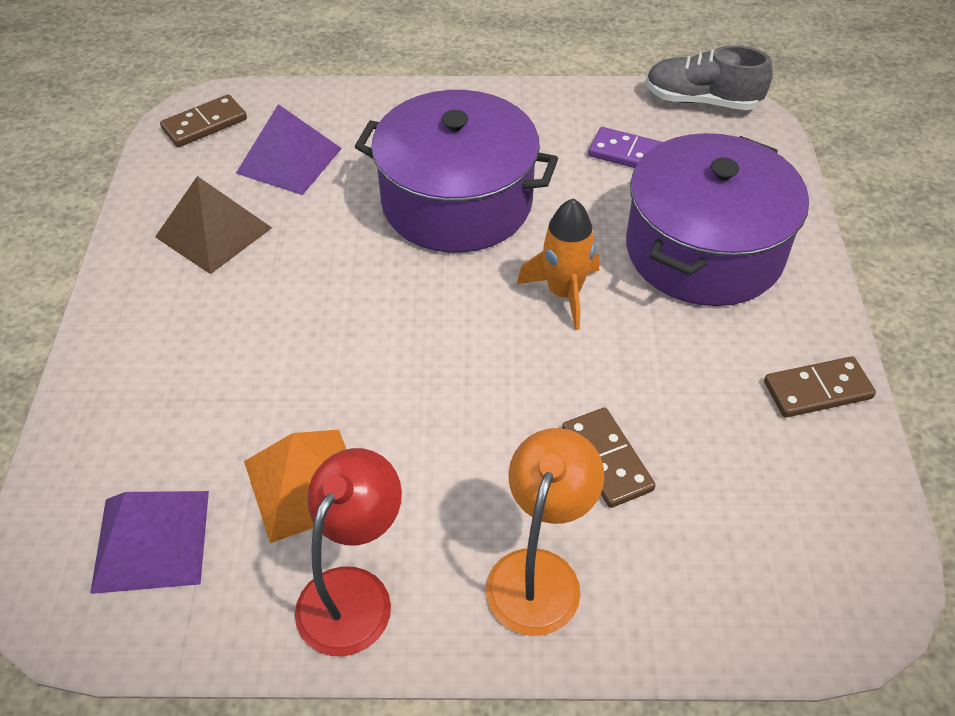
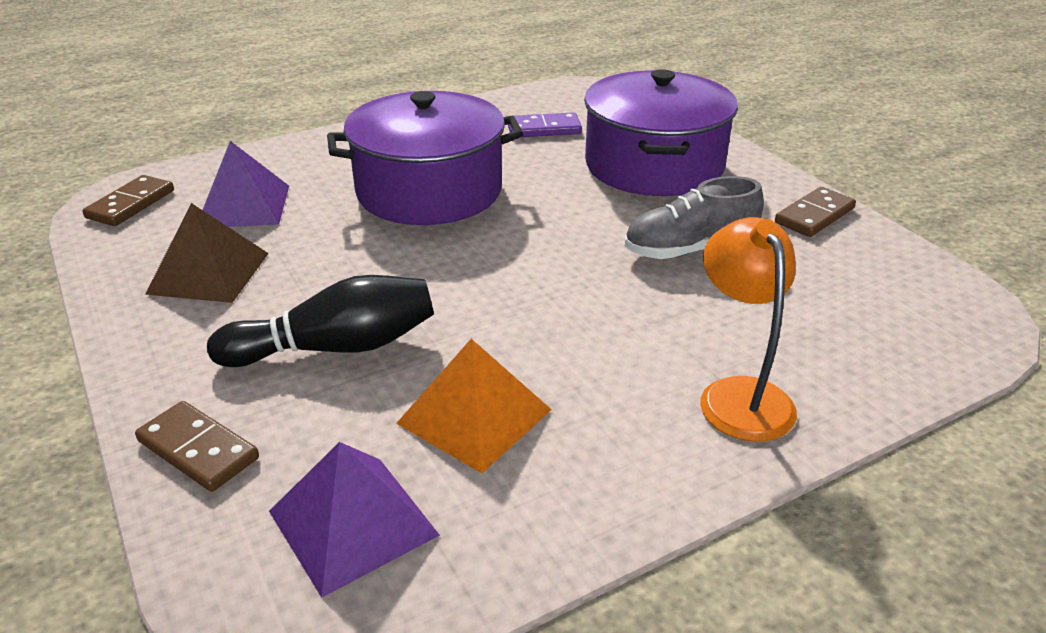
camera: 30 degrees left, 15 degrees down
(253, 359) = (336, 347): none -> black bowling pin
(354, 592) = (598, 475): red lamp -> none
(564, 293) = (575, 219): orange rocket -> none
(606, 459) = (714, 305): brown domino -> brown domino (198, 450)
(702, 101) = (565, 89): grey shoe -> grey shoe (689, 250)

